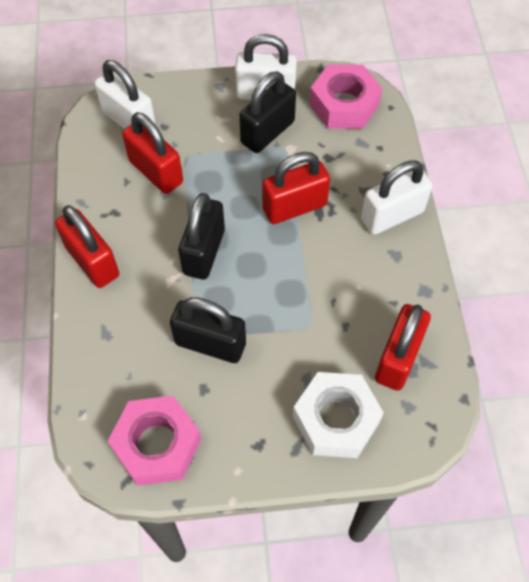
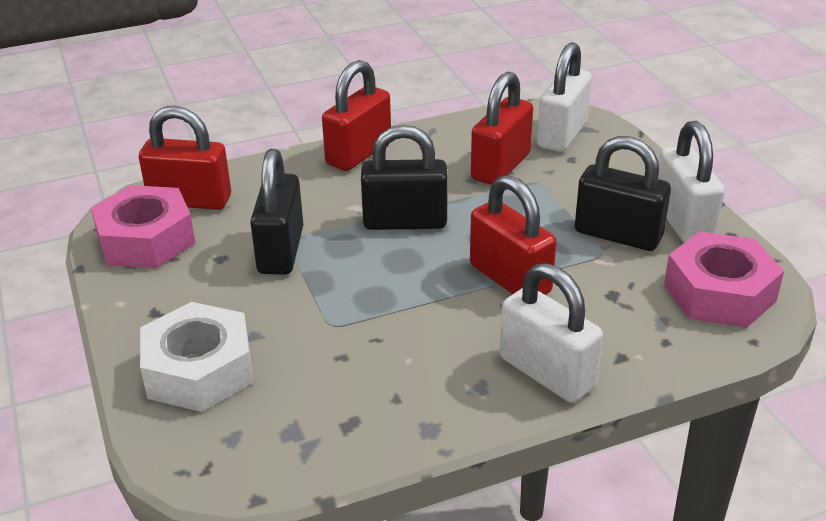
camera: 75 degrees right, 25 degrees down
(398, 358) = (305, 415): red padlock -> red padlock (190, 200)

